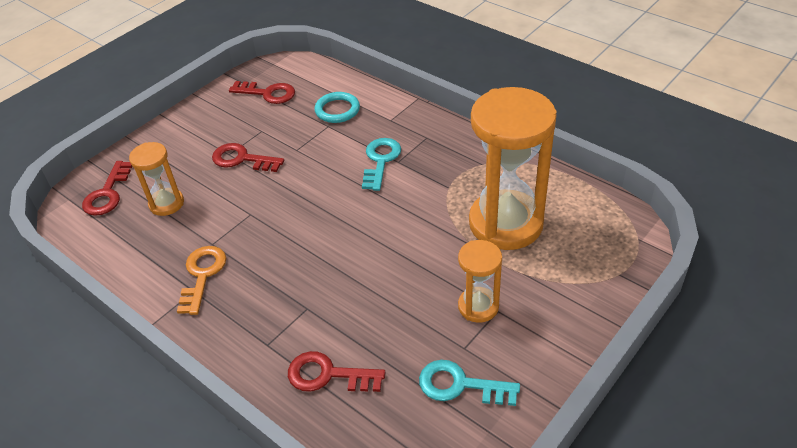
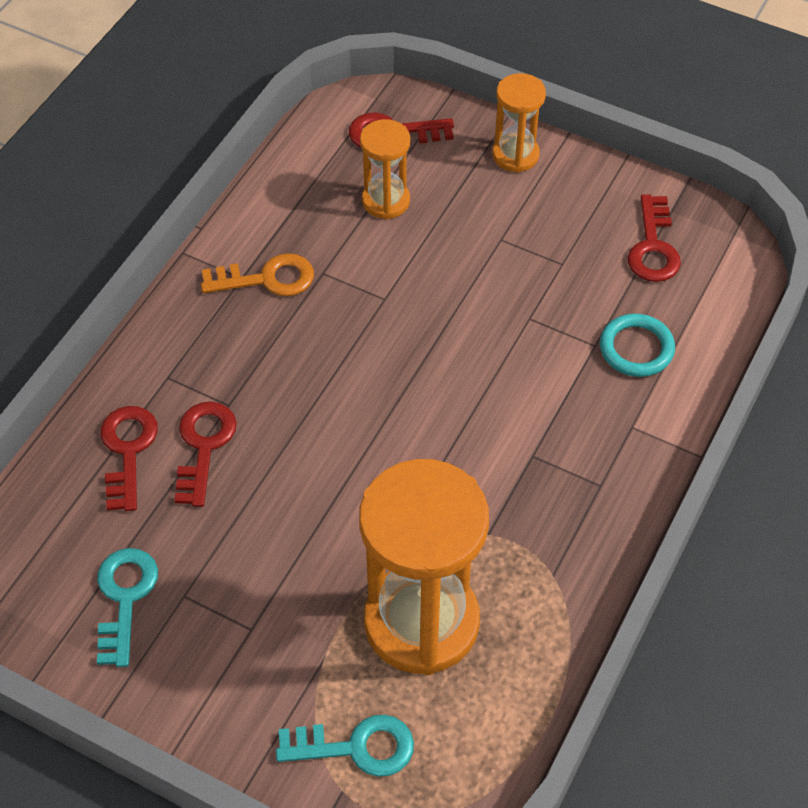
camera: 75 degrees right, 10 degrees up
(242, 159) = (492, 258): red key -> red key (204, 446)
(380, 161) = (527, 431): turquoise key -> turquoise key (356, 747)
(478, 306) = (254, 603): orange hourglass -> orange hourglass (515, 155)

